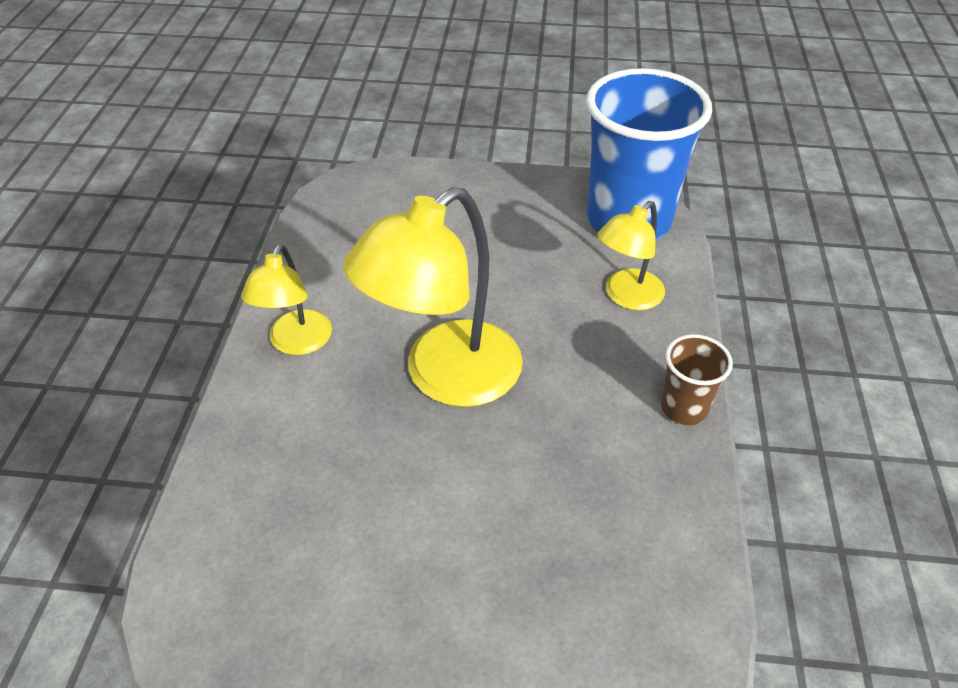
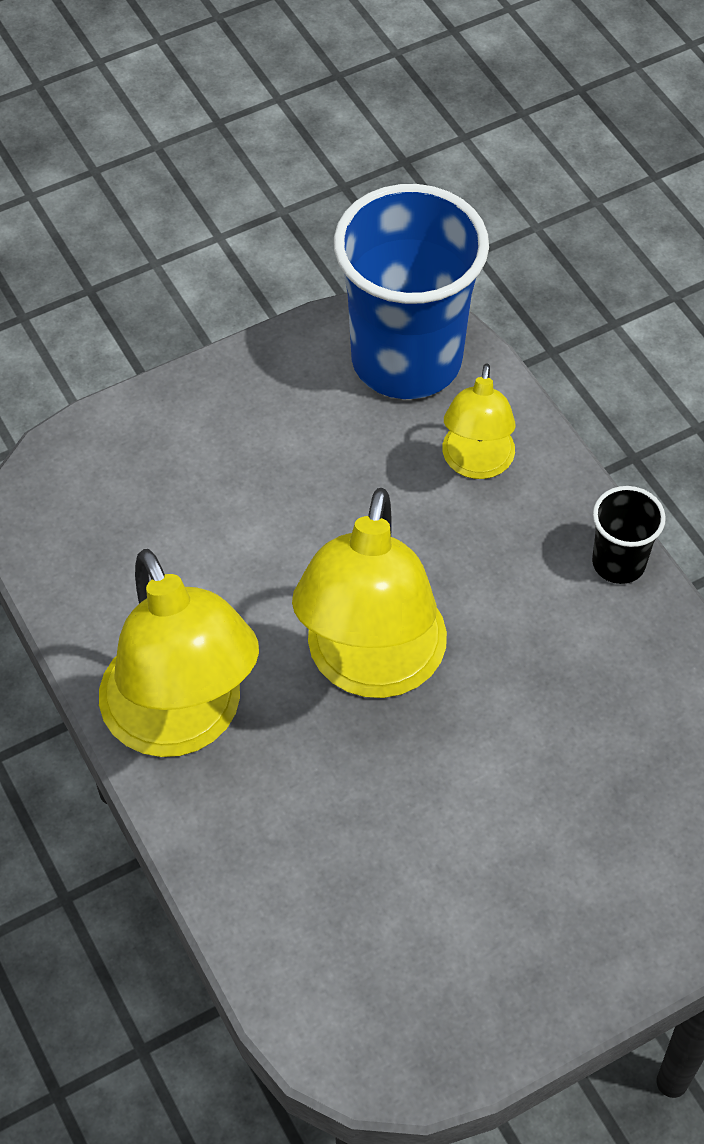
camera: 35 degrees left, 10 degrees up
(296, 343) = (182, 721): yellow lamp -> yellow lamp, size x1.79
(684, 408) = (618, 563): brown cup -> black cup

